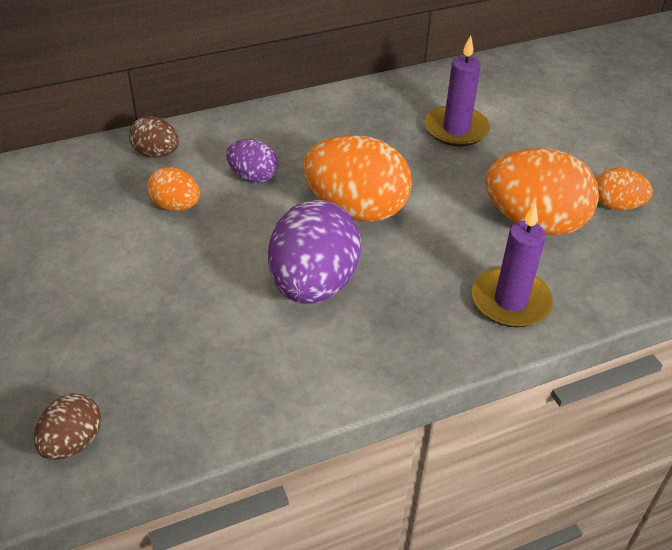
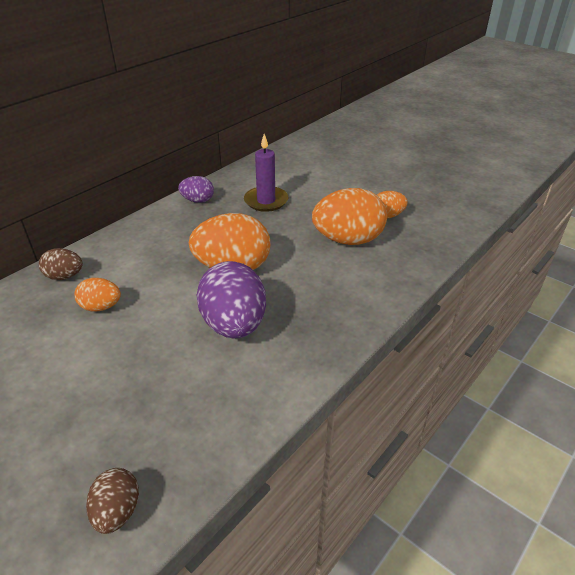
camera: 25 degrees left, 5 degrees down
(253, 177) = (148, 269): purple egg -> purple egg (198, 200)
(510, 301) = (365, 290): purple candle -> none

